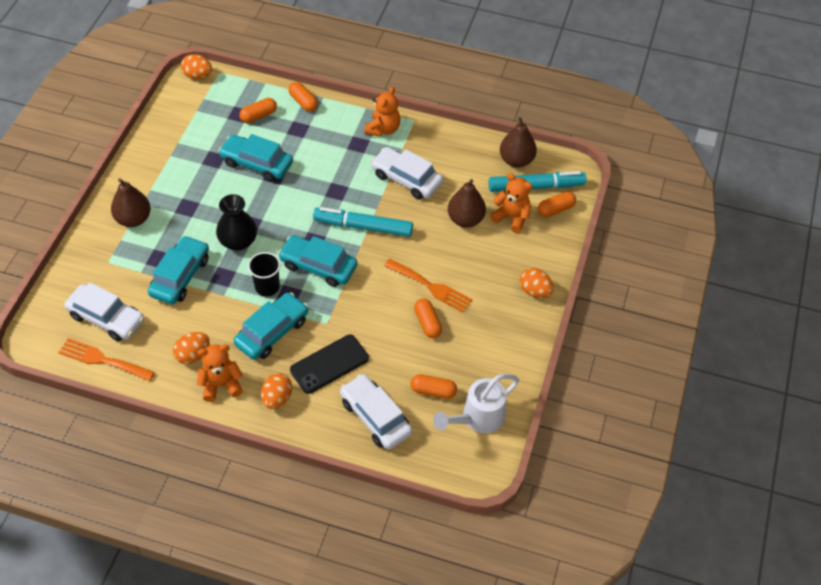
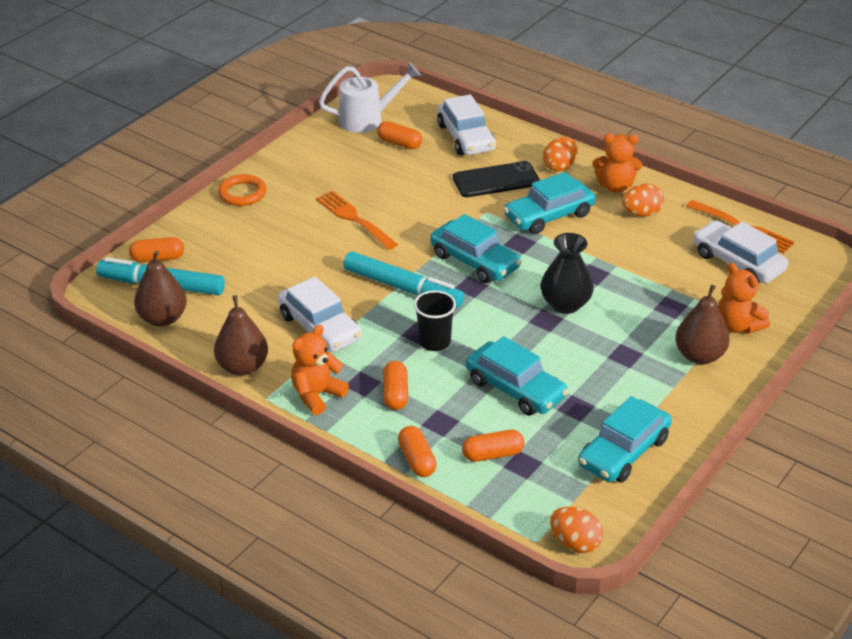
camera: 160 degrees left, 15 degrees down
(180, 276) = (645, 284): turquoise car -> turquoise car (623, 452)
(267, 287) = (542, 254): black cup -> black cup (434, 342)
(427, 323) = (375, 191): orange capsule -> orange capsule (395, 394)
(465, 219) = (273, 270): brown pear -> brown pear (243, 367)
(512, 217) = (216, 261): orange teddy bear -> orange teddy bear (737, 326)
(535, 291) = (242, 193): orange egg -> orange ring

